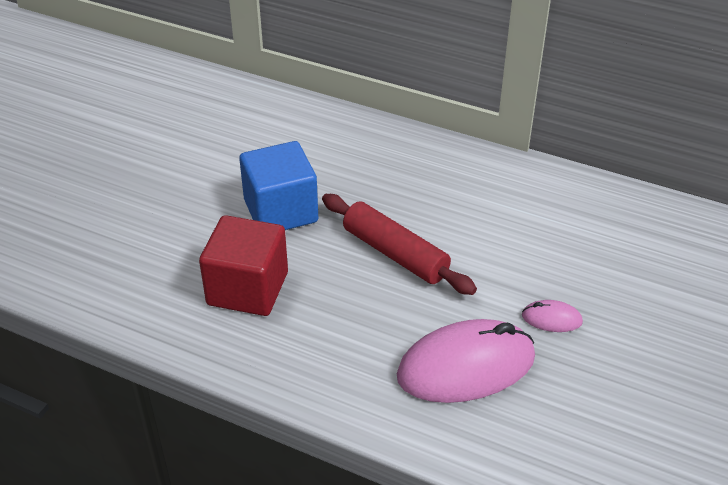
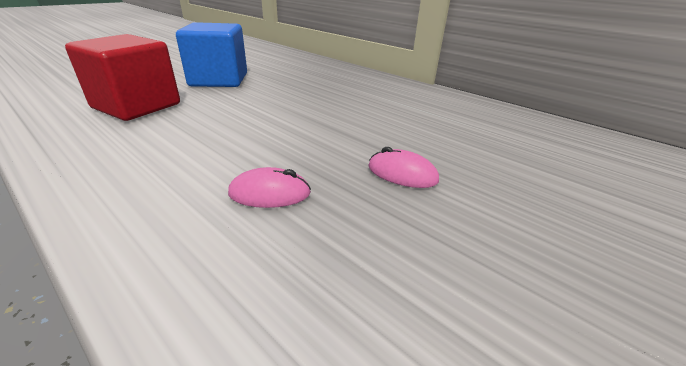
camera: 15 degrees right, 10 degrees down
(395, 254) = (280, 109): red rolling pin -> none
(466, 367) = (270, 193): pink mouse -> pink mouse, size x0.44

